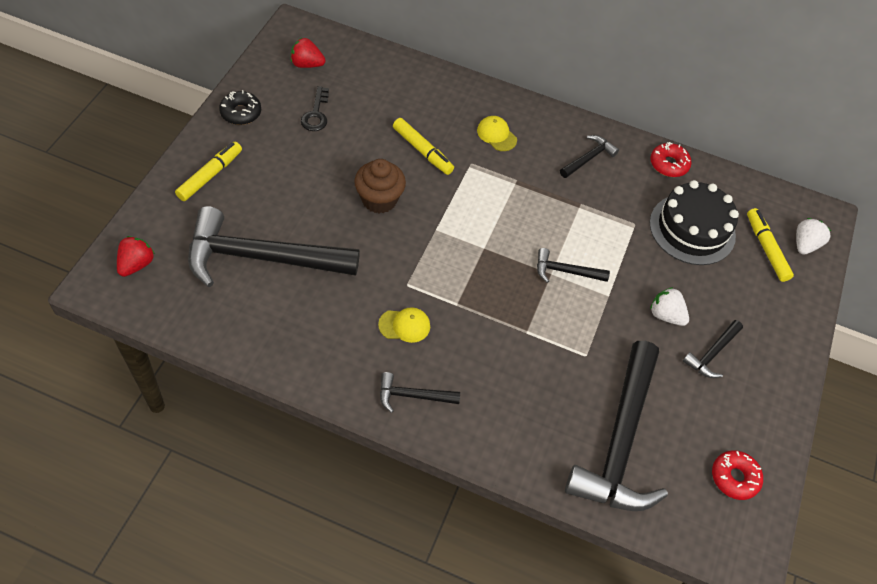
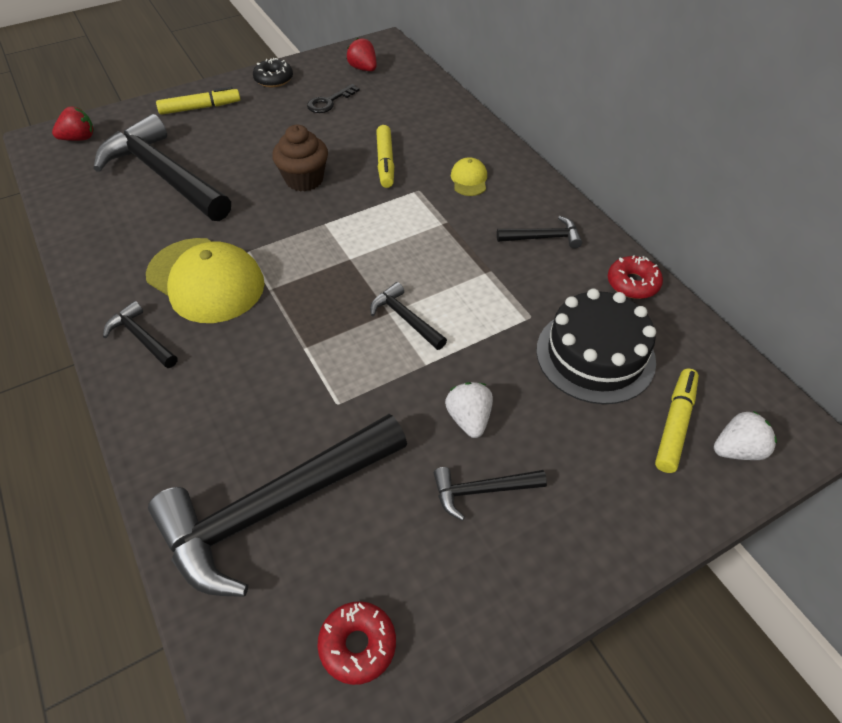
camera: 45 degrees right, 5 degrees down
(404, 325) = (206, 280): yellow cap -> yellow cap, size x2.19

